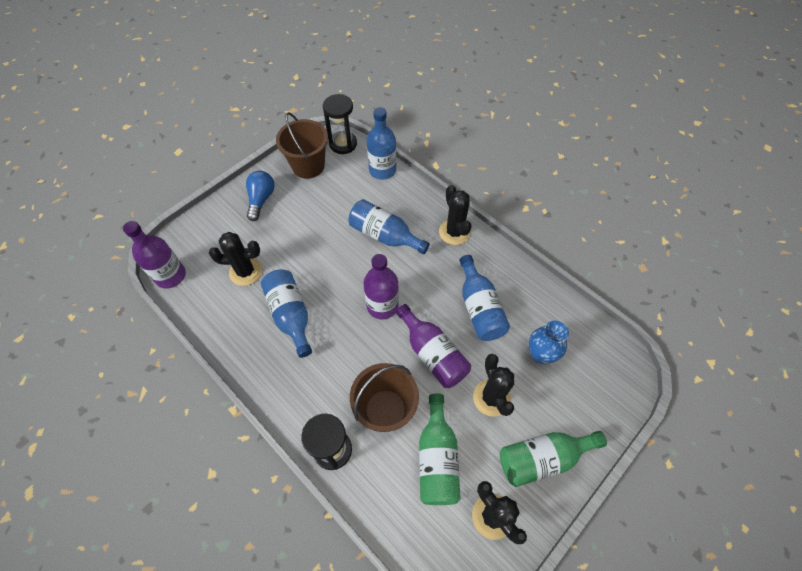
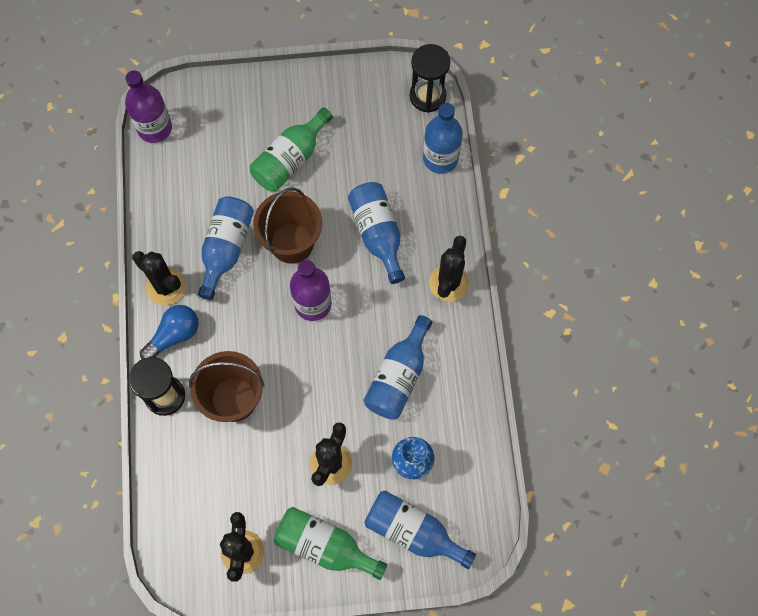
camera: 40 degrees right, 10 degrees up
(245, 271) = (221, 174): black cactus -> black cactus (166, 287)
(261, 200) = (294, 104): blue light bulb -> blue light bulb (174, 335)
(308, 166) = (370, 98): brown bucket -> brown bucket (291, 243)
(433, 354) = (316, 384): purple bottle -> none
(437, 459) = (240, 473): green bottle -> green bottle (290, 160)
(585, 397) = (413, 531): none -> blue bottle

